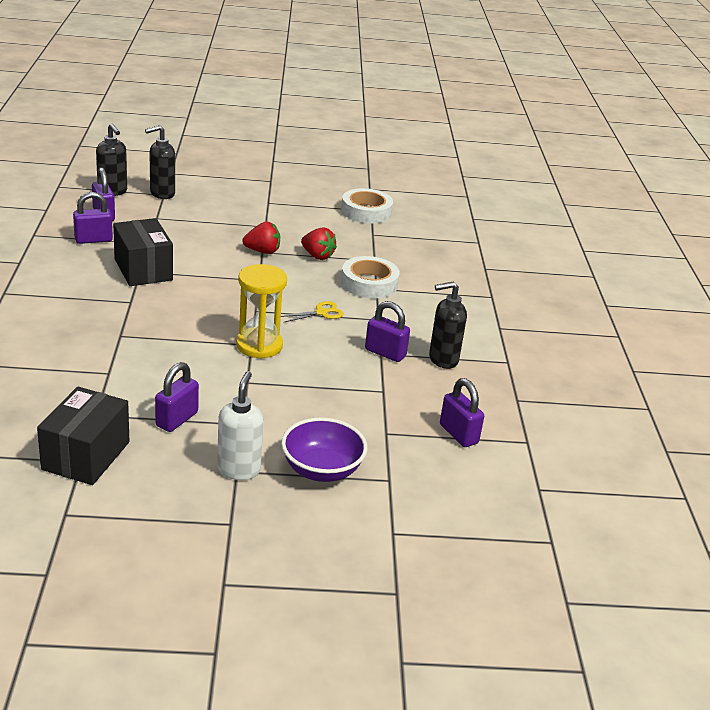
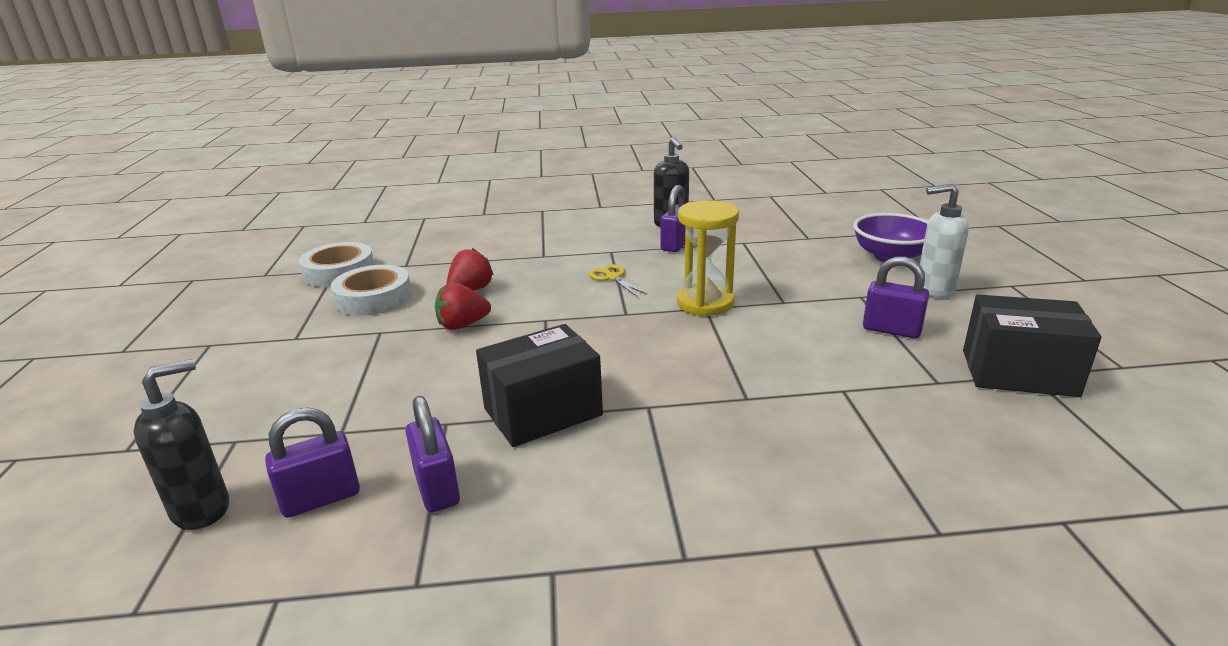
camera: 90 degrees left, 5 degrees down
(162, 194) = (232, 443): black soap dispenser -> none
(262, 251) = (462, 325): red strawberry -> red strawberry turned 105 degrees counterclockwise
(369, 283) = (534, 259): white tape -> white tape (374, 298)
(458, 434) = (783, 215): purple padlock -> none

